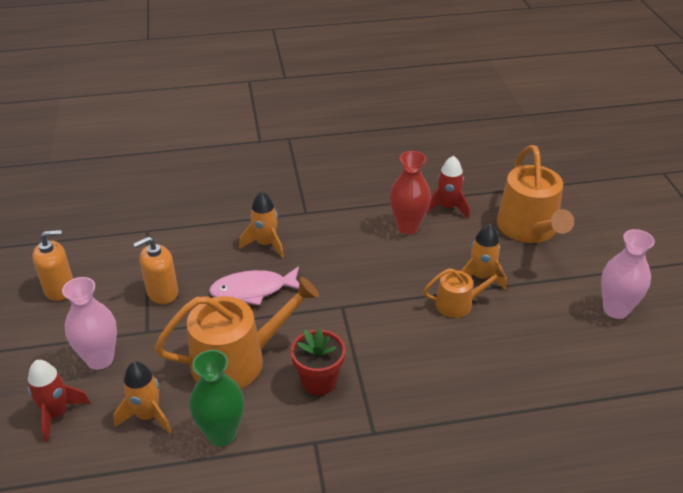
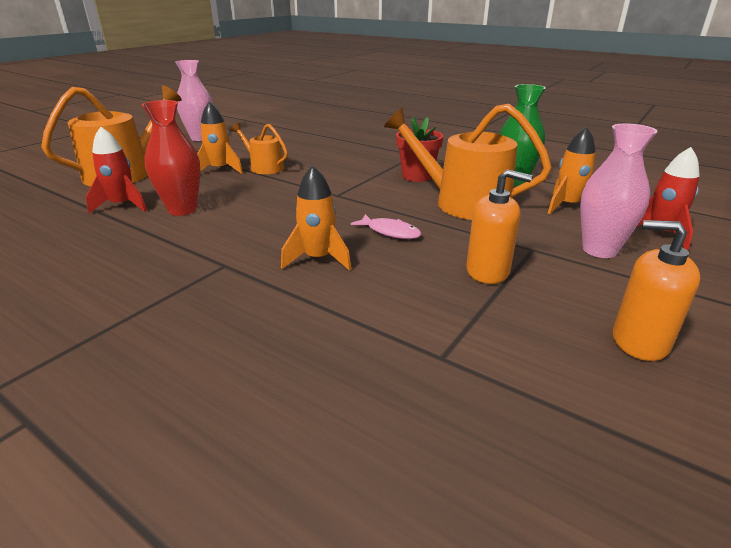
camera: 135 degrees left, 10 degrees down
(253, 290) = (390, 232): pink fish -> pink fish, size x0.63

